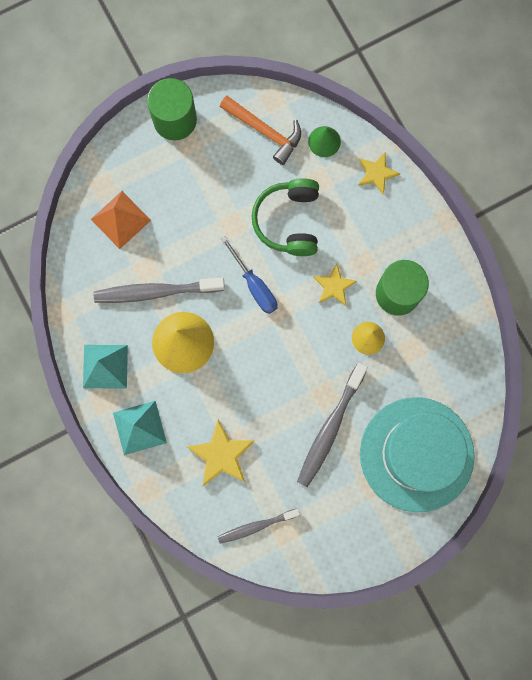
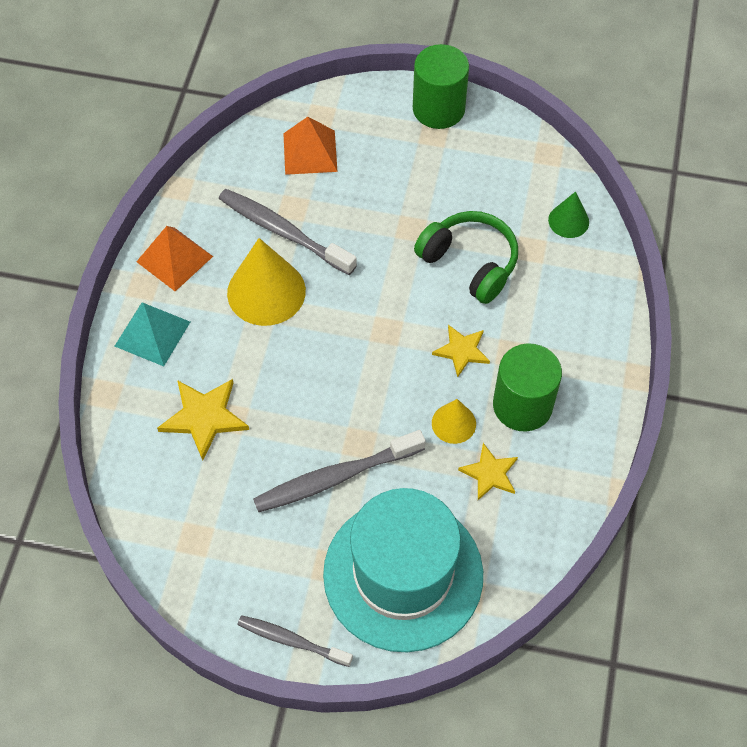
camera: 40 degrees right, 20 degrees down
(105, 366) = (174, 259): turquoise pyramid -> orange pyramid
(254, 285) = (383, 293): blue screwdriver -> none
(256, 526) = (173, 511): grey toothbrush -> grey toothbrush (292, 641)
(264, 131) = (516, 173): orange hammer -> none
(289, 221) = (469, 263): green headphones -> green headphones turned 90 degrees clockwise
(376, 173) = (598, 283): yellow star -> yellow star (490, 473)

